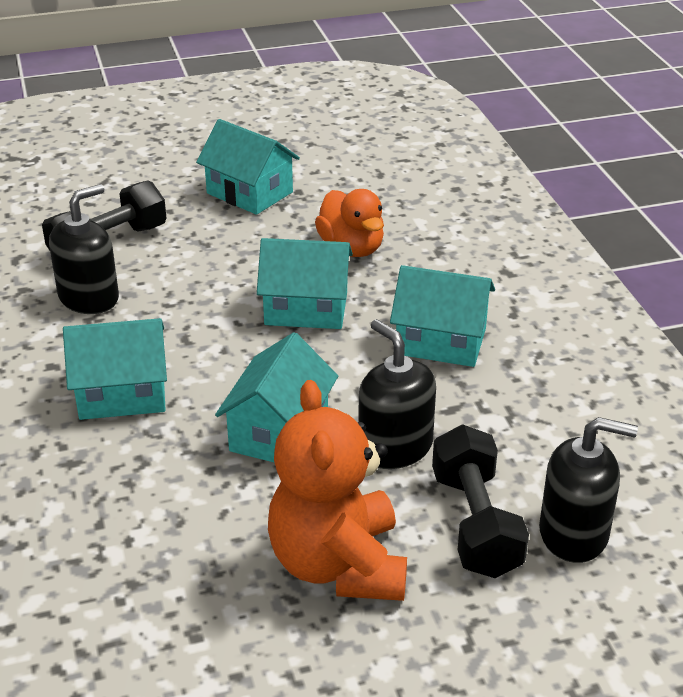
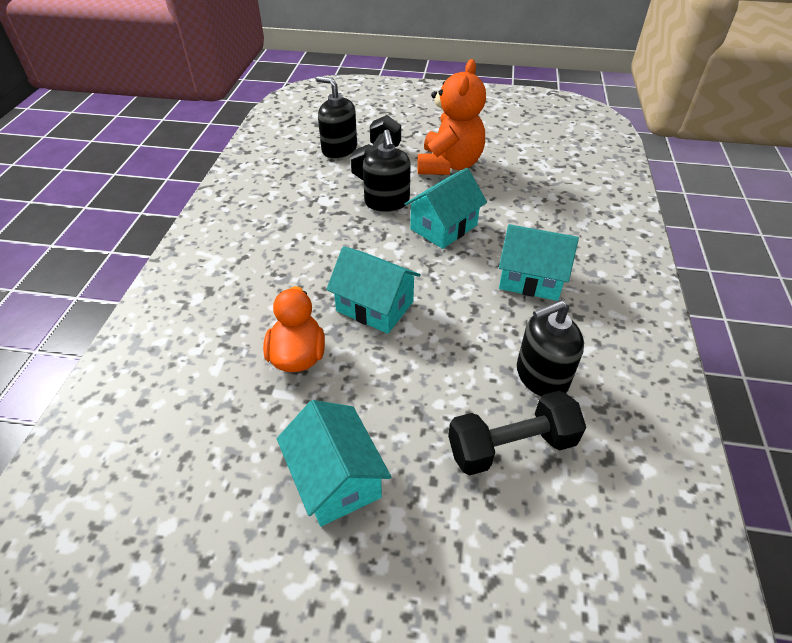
camera: 155 degrees left, 10 degrees up
(441, 341) = (307, 252): turquoise house -> none

